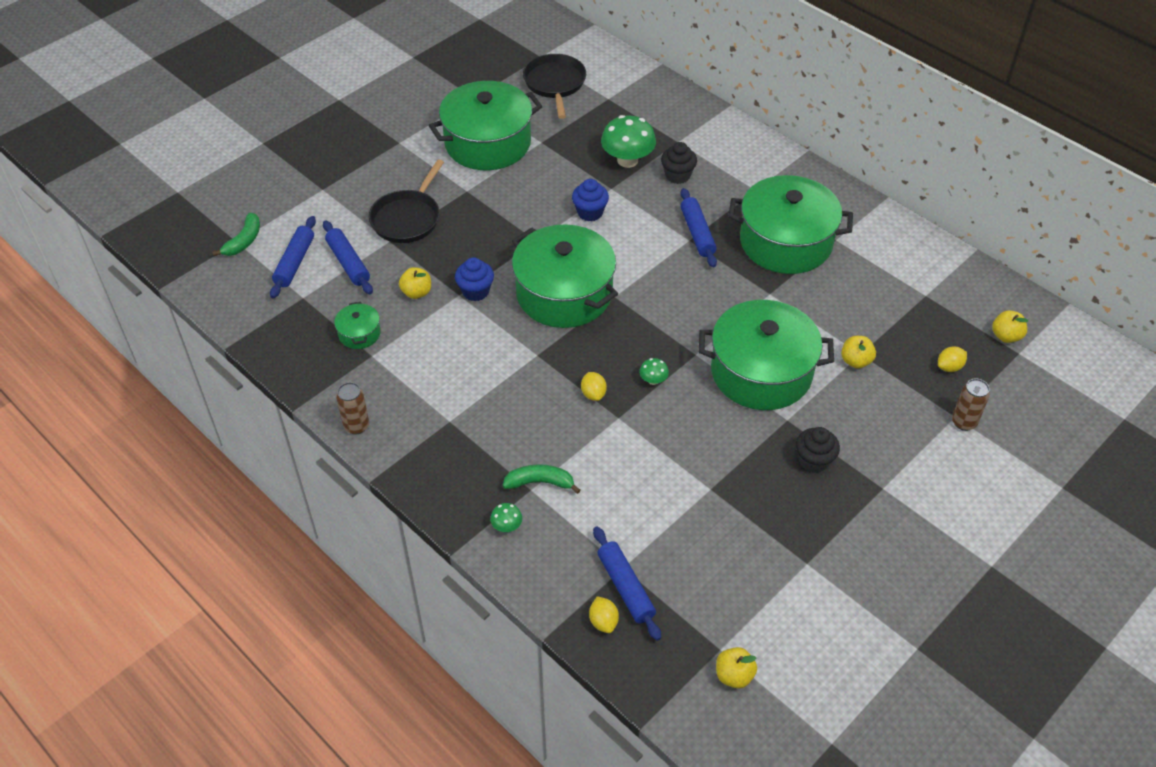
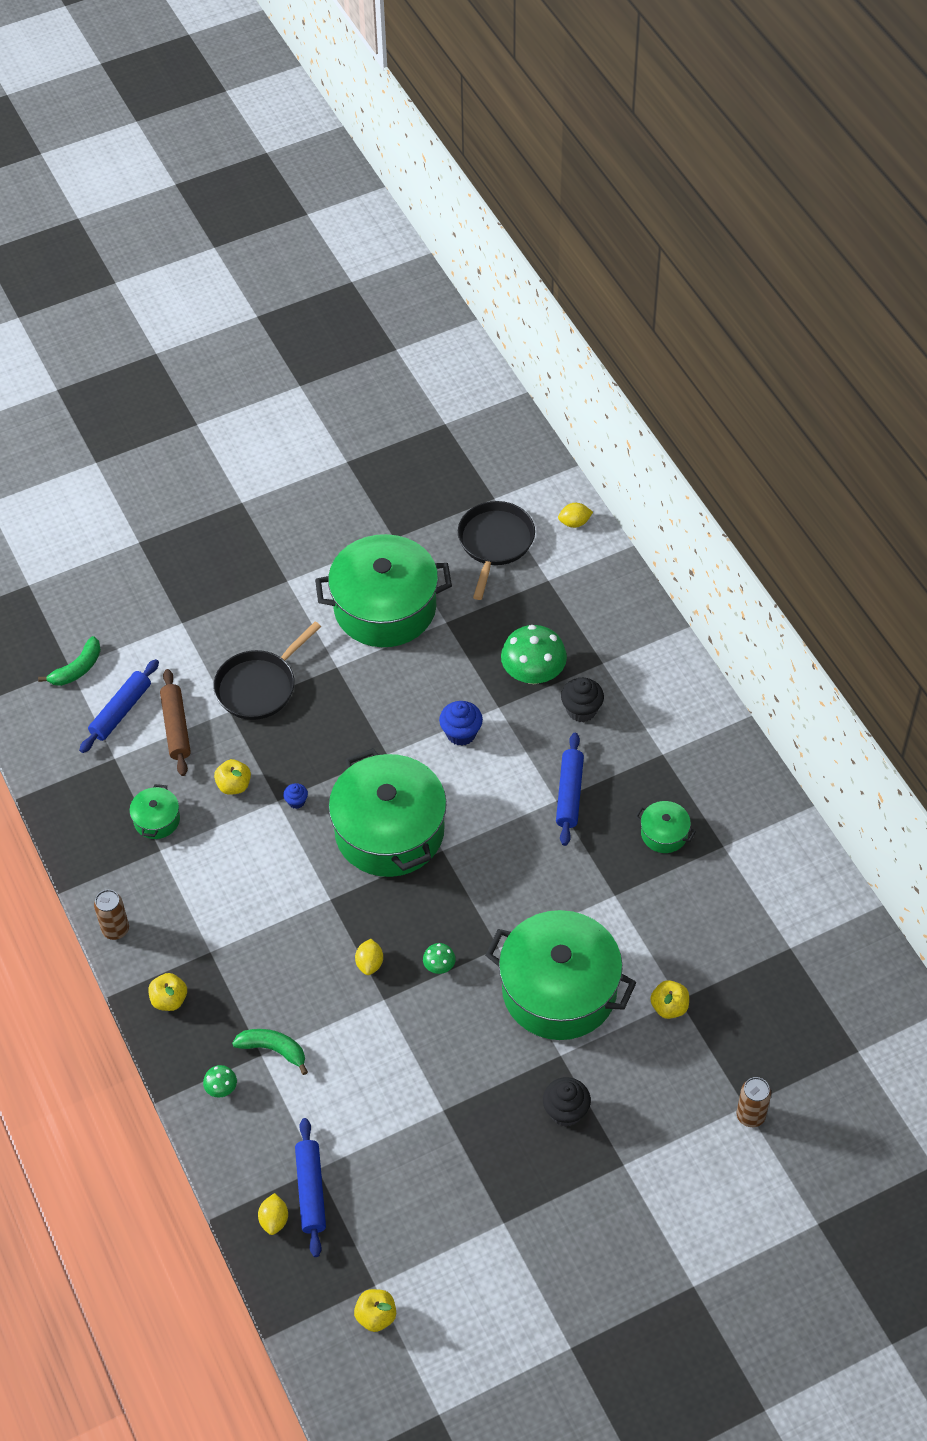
camera: 20 degrees right, 5 degrees up
(348, 263) = (176, 727): blue rolling pin -> brown rolling pin
(475, 291) = (296, 801): blue cupcake -> blue cupcake, size x0.56
(785, 242) = (664, 833): green pot -> green pot, size x0.43
(949, 367) = (770, 1045): yellow lemon -> yellow lemon (574, 523)
(1006, 336) = (855, 1025): yellow apple -> yellow apple (169, 1000)

